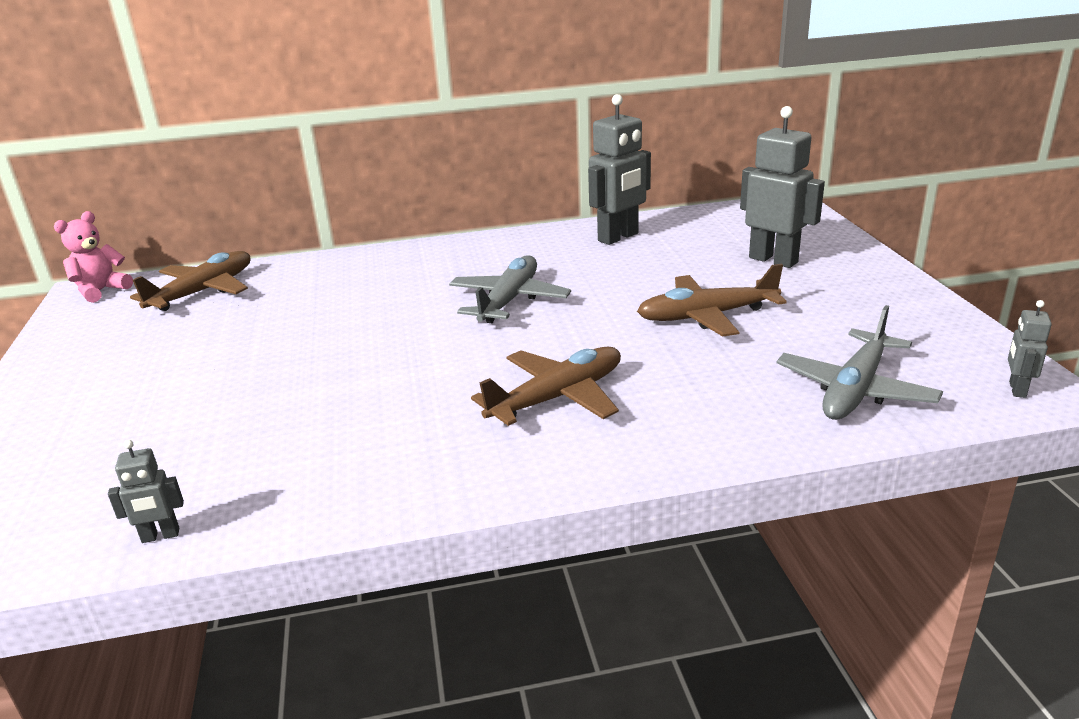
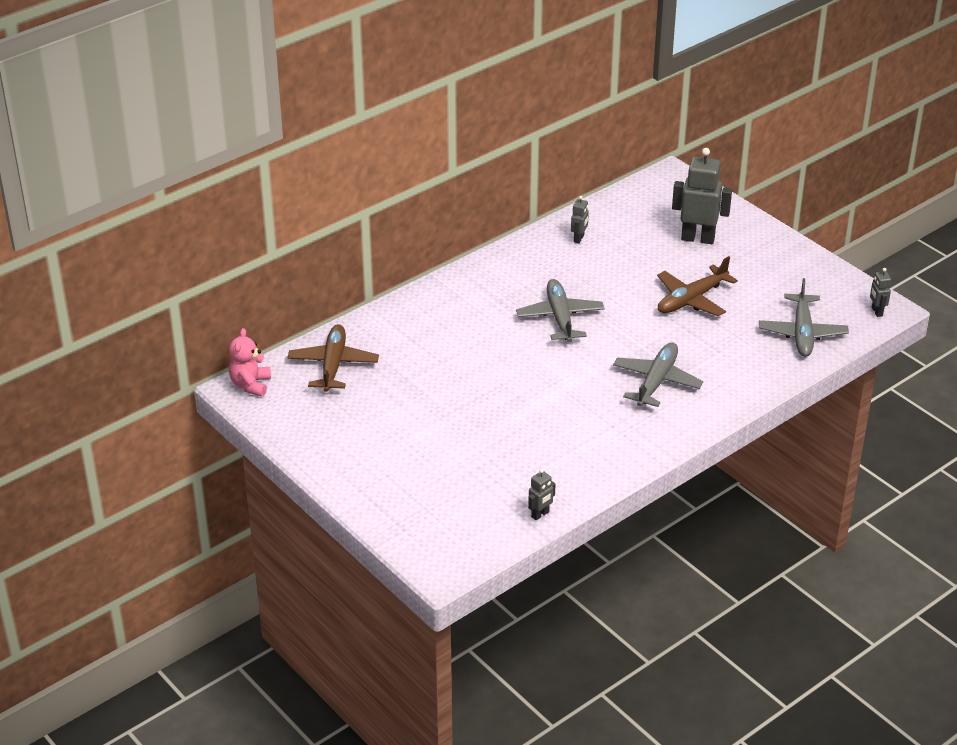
camera: 30 degrees left, 10 degrees up
(557, 398) = (656, 382): brown plane -> grey plane
(618, 237) = (579, 239): grey robot -> grey robot, size x0.48

